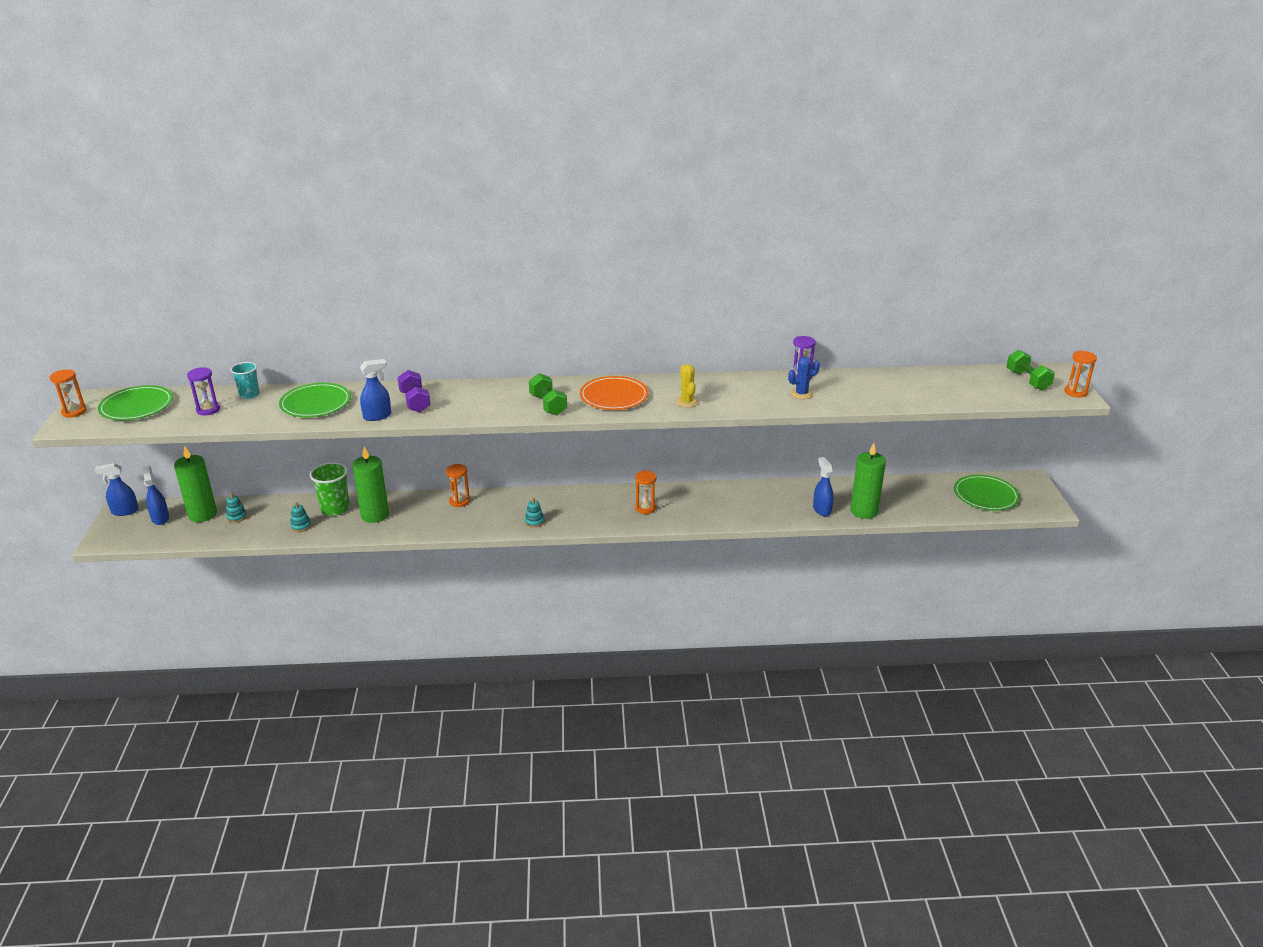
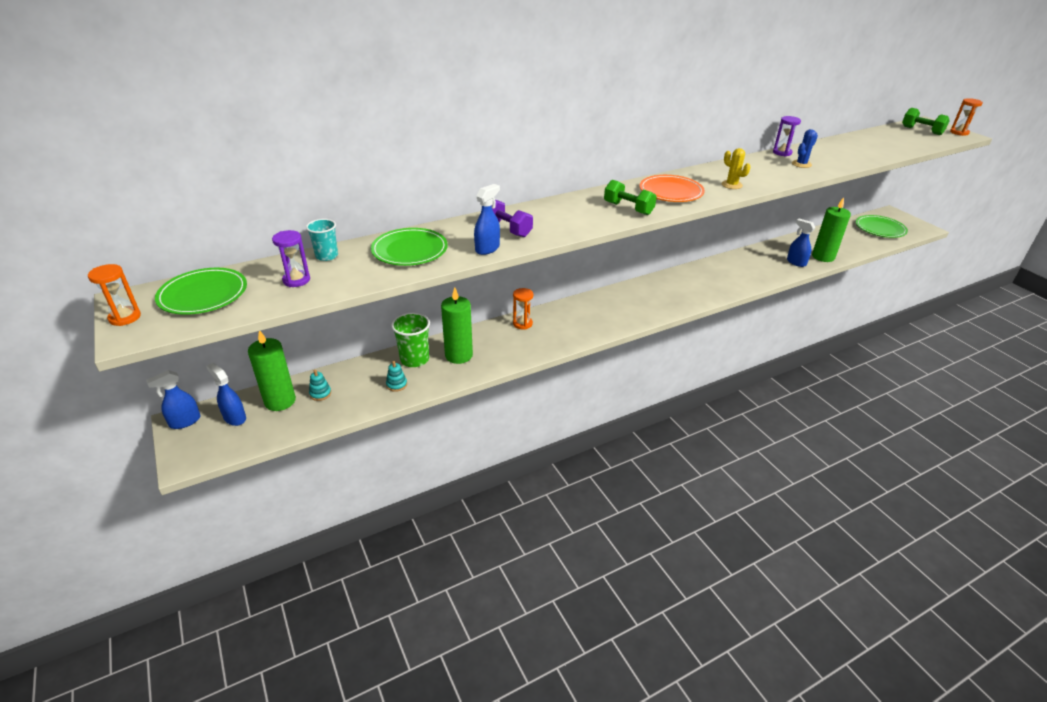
camera: 25 degrees left, 5 degrees up
(534, 522) = (603, 325): turquoise stacking toy -> none
(645, 508) = (676, 292): orange hourglass -> none

